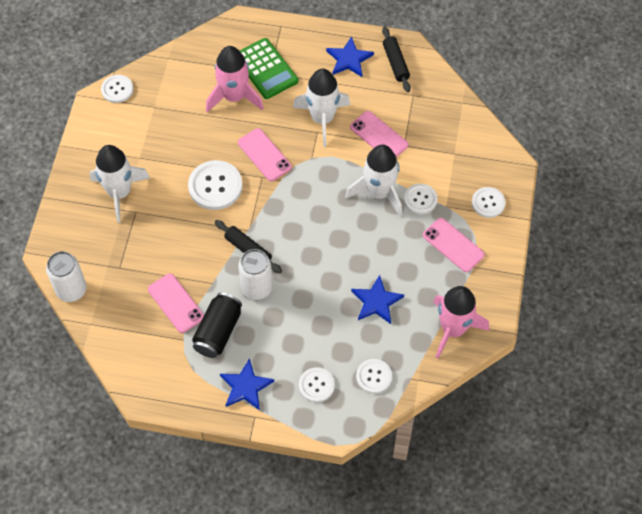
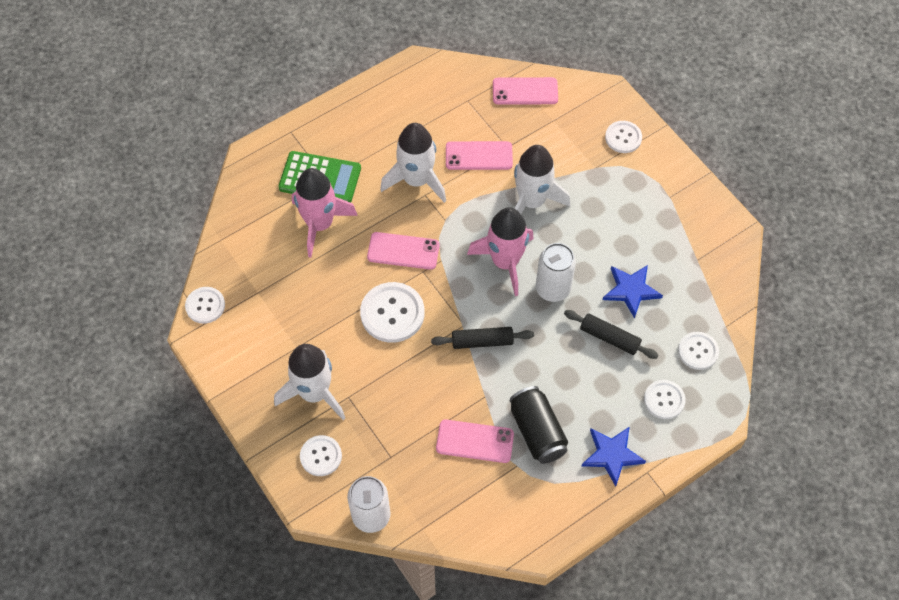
camera: 45 degrees left, 0 degrees up
(257, 288) = (526, 366): white can -> white can (553, 289)
(349, 59) = (381, 113): blue star -> none
(395, 63) = (423, 85): black rolling pin -> black rolling pin (609, 338)
(420, 199) = (570, 179): white button -> white button (321, 456)
(453, 245) = (636, 193): pink phone -> pink phone (525, 91)
(453, 329) = (711, 259): pink rocket -> pink rocket (505, 262)

